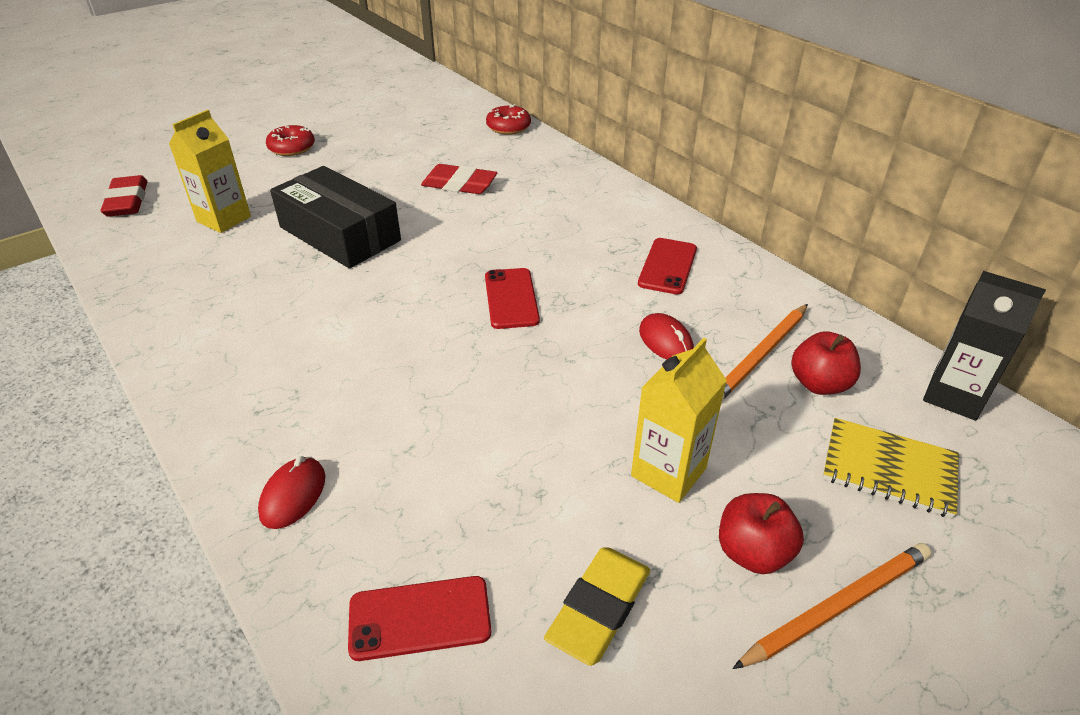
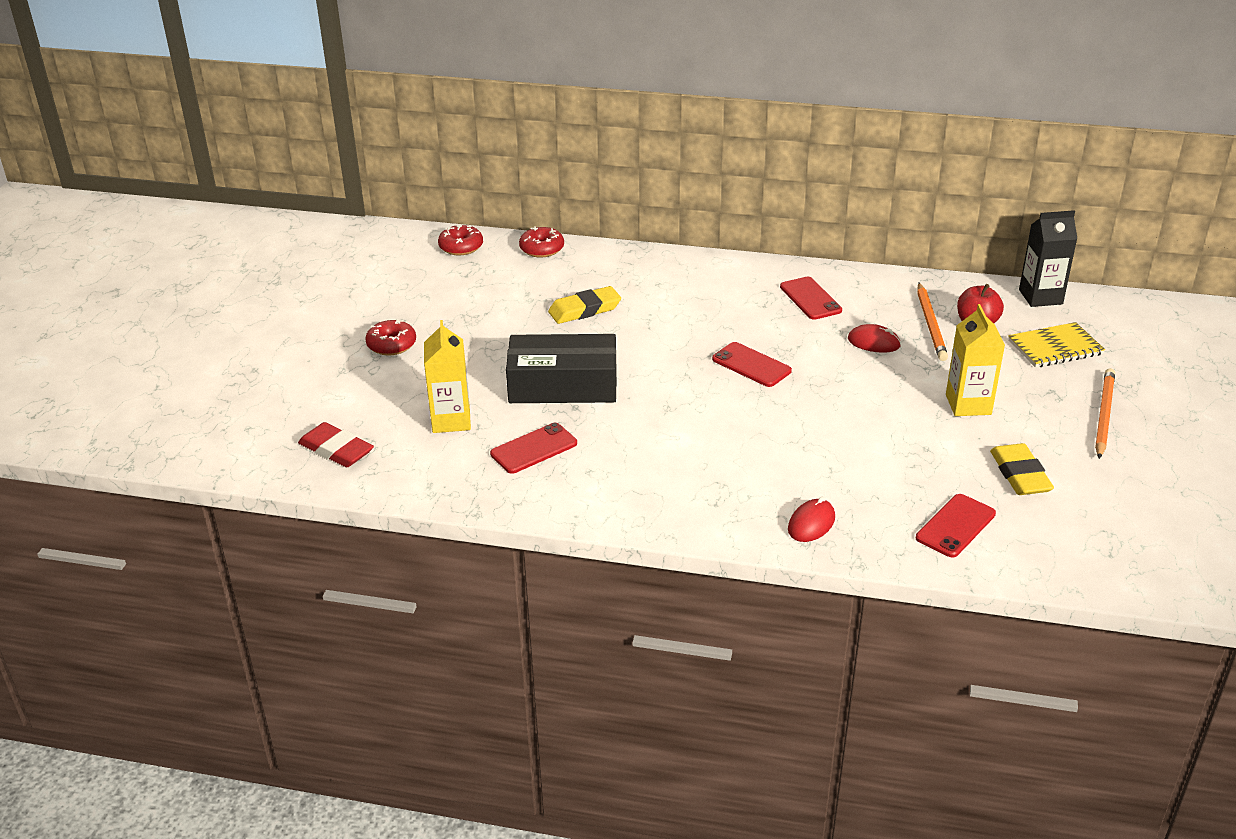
camera: 40 degrees left, 5 degrees down
(229, 272) = (534, 449): none -> red phone
(293, 495) = (811, 523): red mouse -> red mouse turned 60 degrees clockwise
(456, 103) = (461, 247): none -> red donut
(459, 184) = (584, 310): red eraser -> yellow eraser
(752, 552) = (1047, 415): red apple -> none

